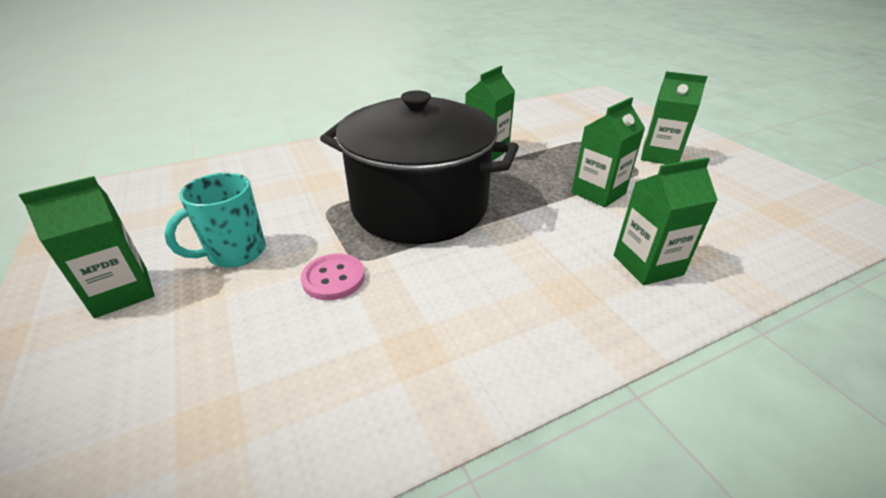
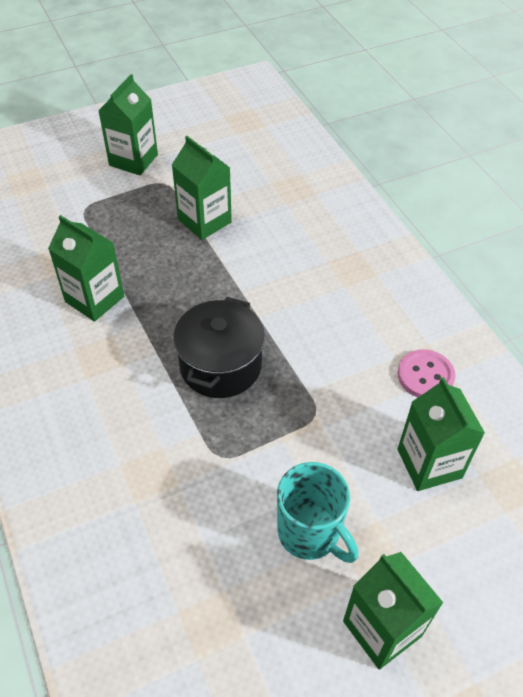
camera: 90 degrees left, 15 degrees up
(333, 278) = (346, 430): pink button -> pink button (425, 376)
(420, 206) = (220, 365): black pot -> black pot, size x0.54
(647, 265) = (316, 216): green carton -> green carton (429, 463)

